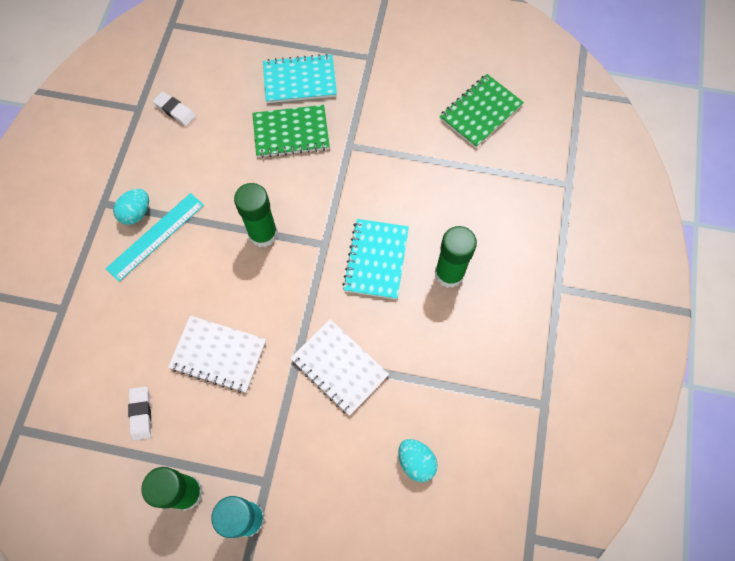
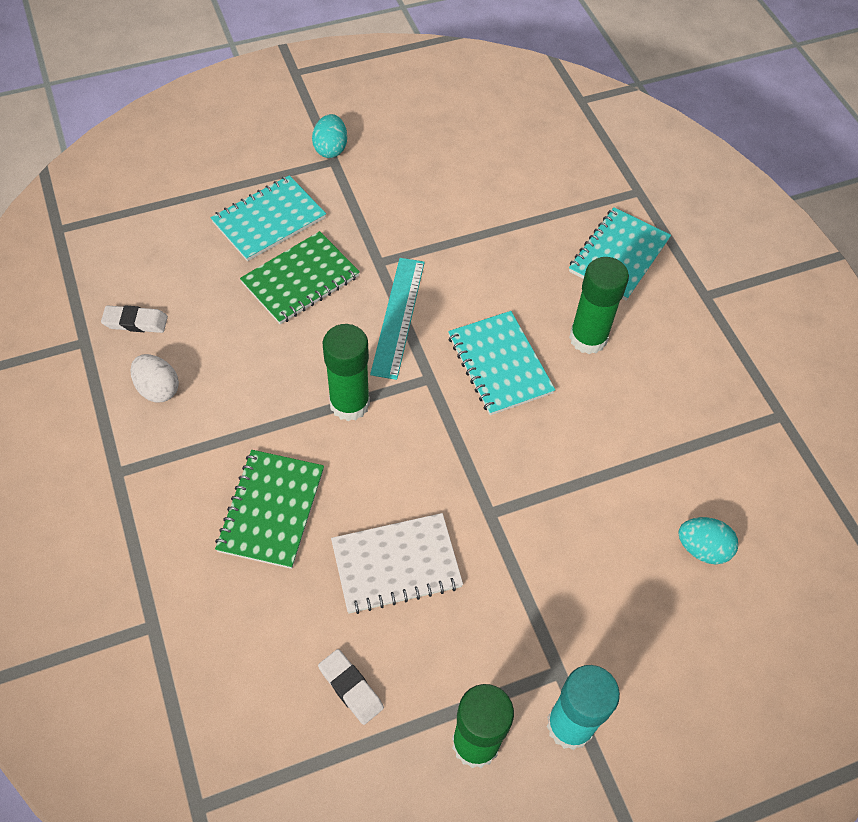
camera: 35 degrees left, 10 degrees down
(136, 213) = (171, 461): turquoise egg -> turquoise egg (330, 149)
(155, 236) = (216, 475): turquoise ruler -> turquoise ruler (398, 317)
(159, 162) = (158, 389): none -> white egg
(339, 367) = (546, 498): white notebook -> none
(480, 112) = (497, 163): green notebook -> green notebook (271, 510)
(516, 225) = (619, 256): none -> turquoise notebook

